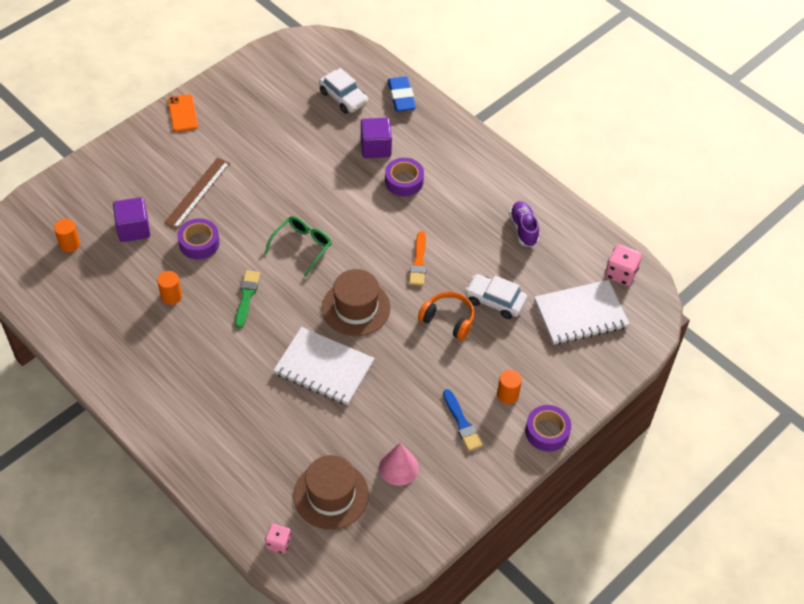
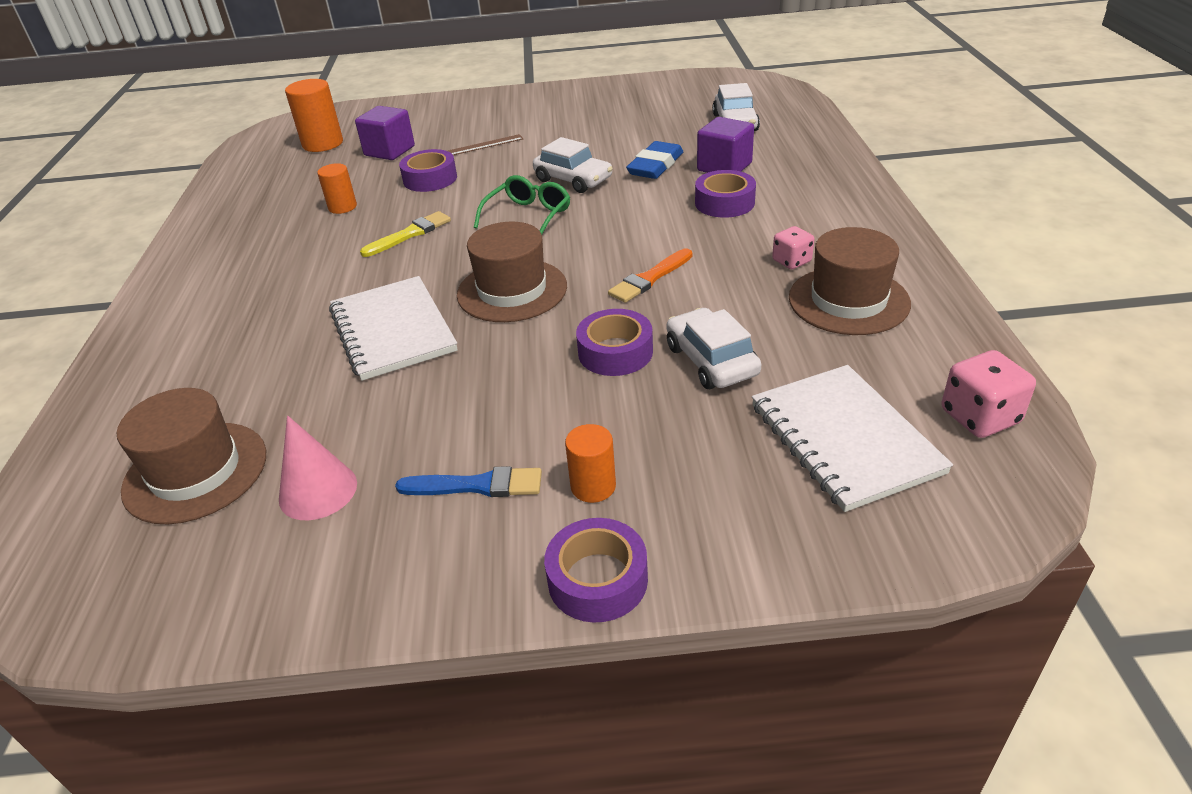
camera: 45 degrees right, 15 degrees down
(69, 244) = (323, 144): orange cylinder -> orange cylinder, size x1.65
(183, 113) = (552, 94): orange phone -> none
(197, 193) = (484, 145): brown ruler -> brown ruler, size x0.63
(246, 296) = (410, 234): green brush -> yellow brush
(278, 543) = (60, 490): pink dice -> pink dice (791, 261)
(295, 201) = (573, 180): none -> white car
(302, 246) = (528, 216): green glasses -> green glasses turned 45 degrees counterclockwise
(401, 97) = (808, 138): blue eraser -> blue eraser (655, 165)
(448, 319) = (615, 352): orange headphones -> purple tape
(462, 423) = (477, 485): blue brush -> blue brush turned 105 degrees counterclockwise
(523, 229) = (848, 300): purple shoe -> brown hat
(580, 314) = (844, 439): white notebook -> white notebook turned 45 degrees clockwise

